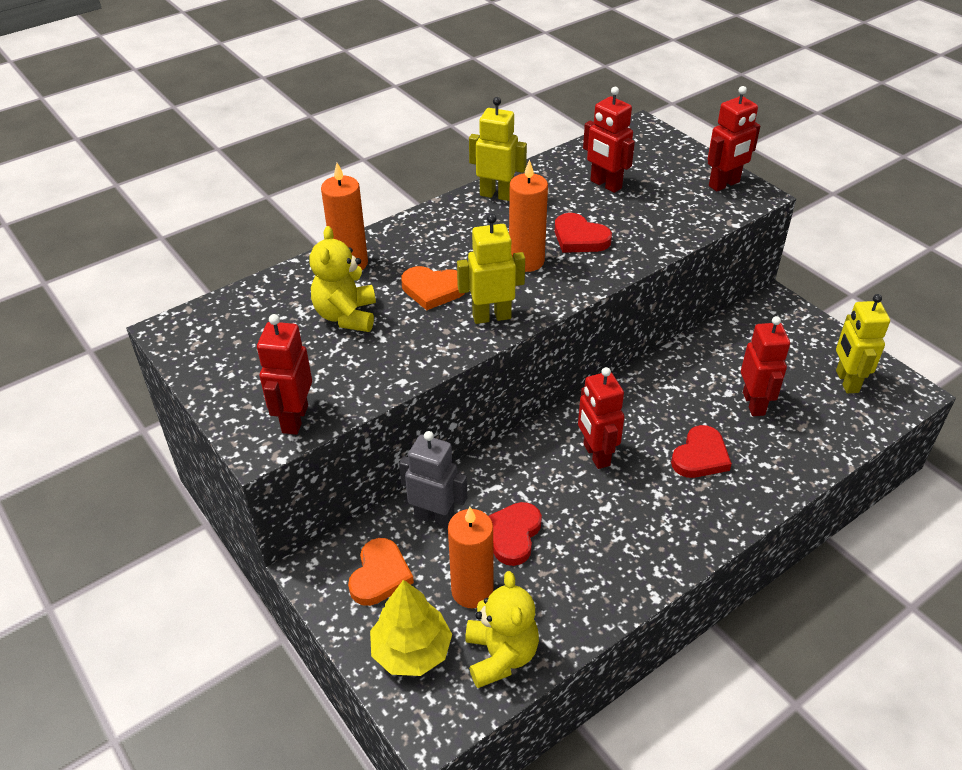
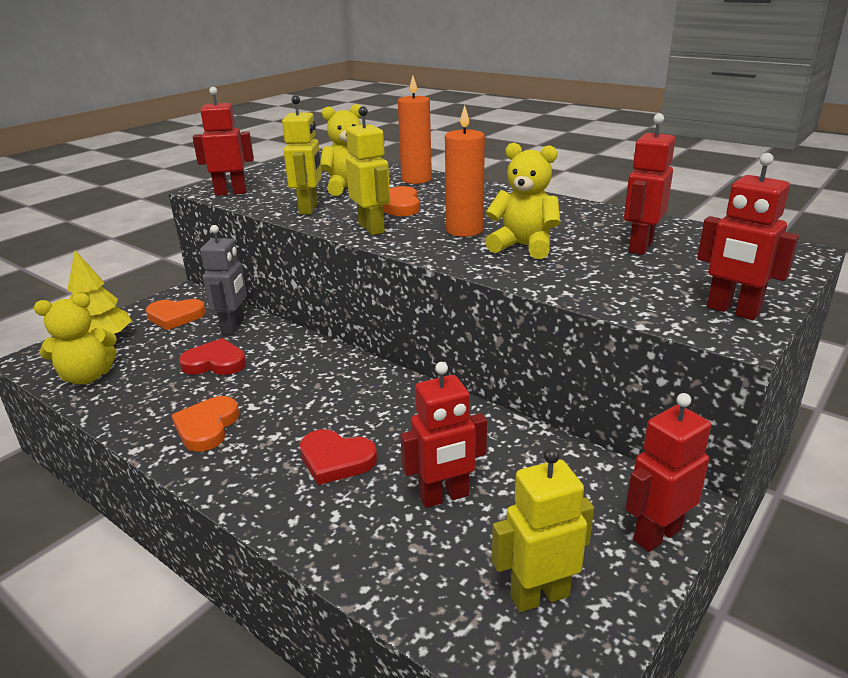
camera: 75 degrees right, 15 degrees down
(472, 591) = (155, 354): orange candle -> none
(496, 195) = (563, 207): yellow robot -> yellow robot (309, 209)
(579, 238) = (523, 246): red heart -> yellow teddy bear
(596, 455) = (321, 391): red robot -> red robot (656, 534)
(632, 541) = (207, 427): none -> orange heart

